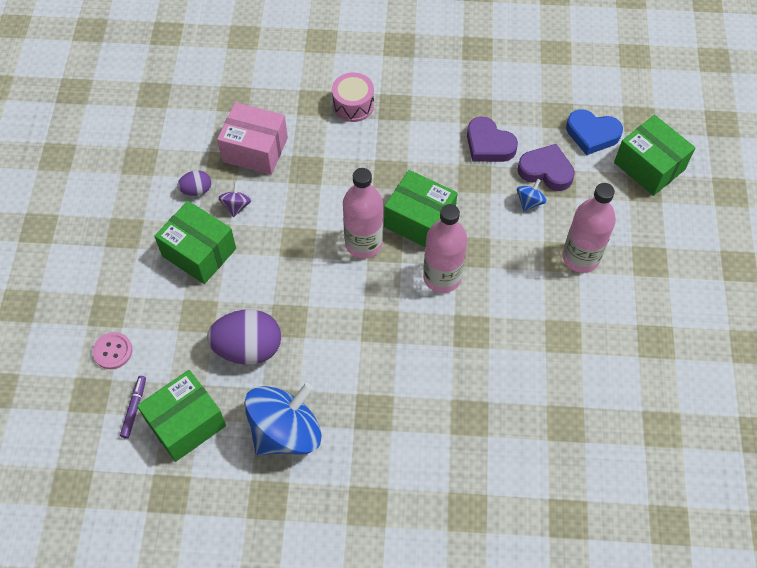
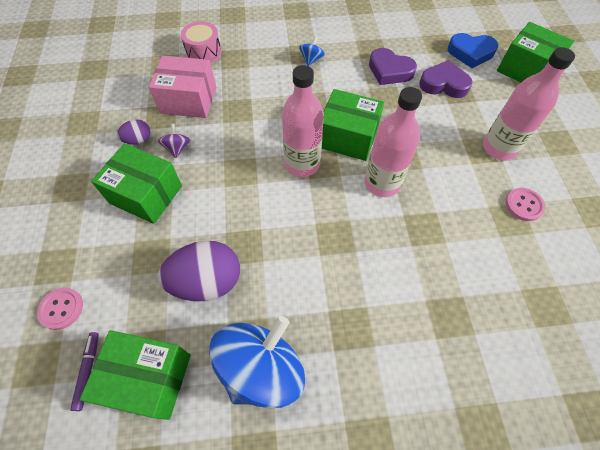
camera: 10 degrees left, 0 degrees up
(186, 423) = (148, 378): green box -> green box turned 60 degrees clockwise
(353, 105) = (268, 56): pink drum -> pink drum (203, 52)
(529, 202) = (438, 109): blue spinning top -> blue spinning top (311, 60)
(582, 323) = (524, 205): none -> pink button

